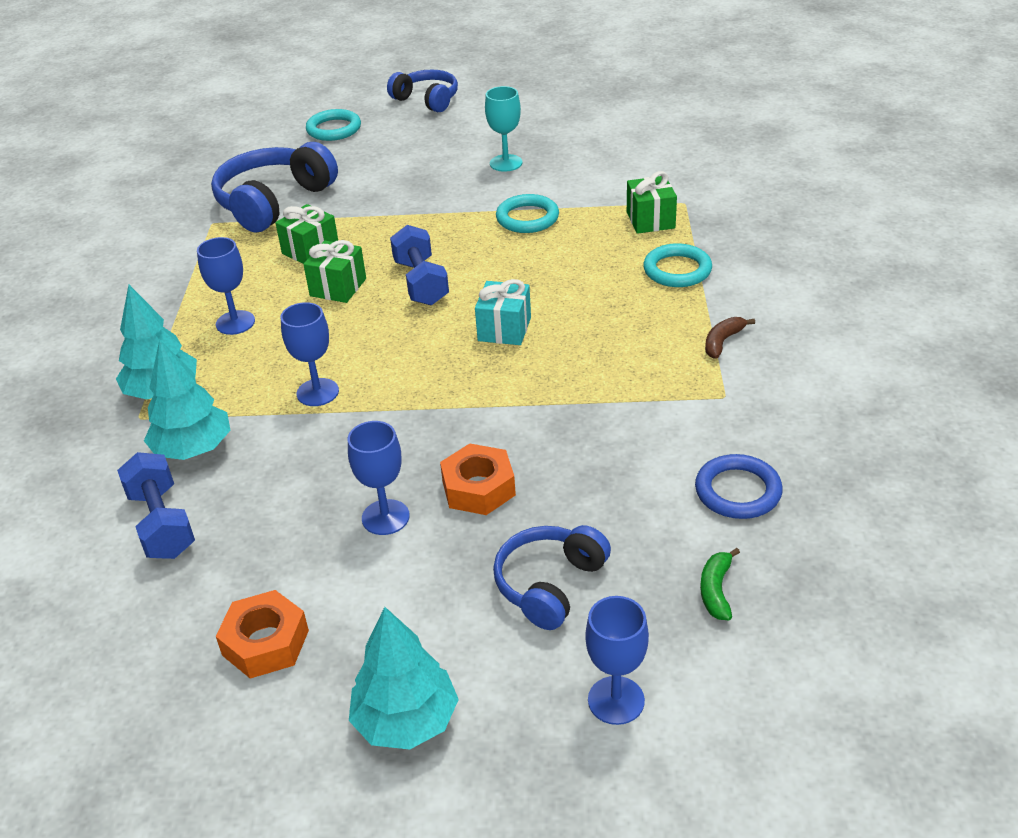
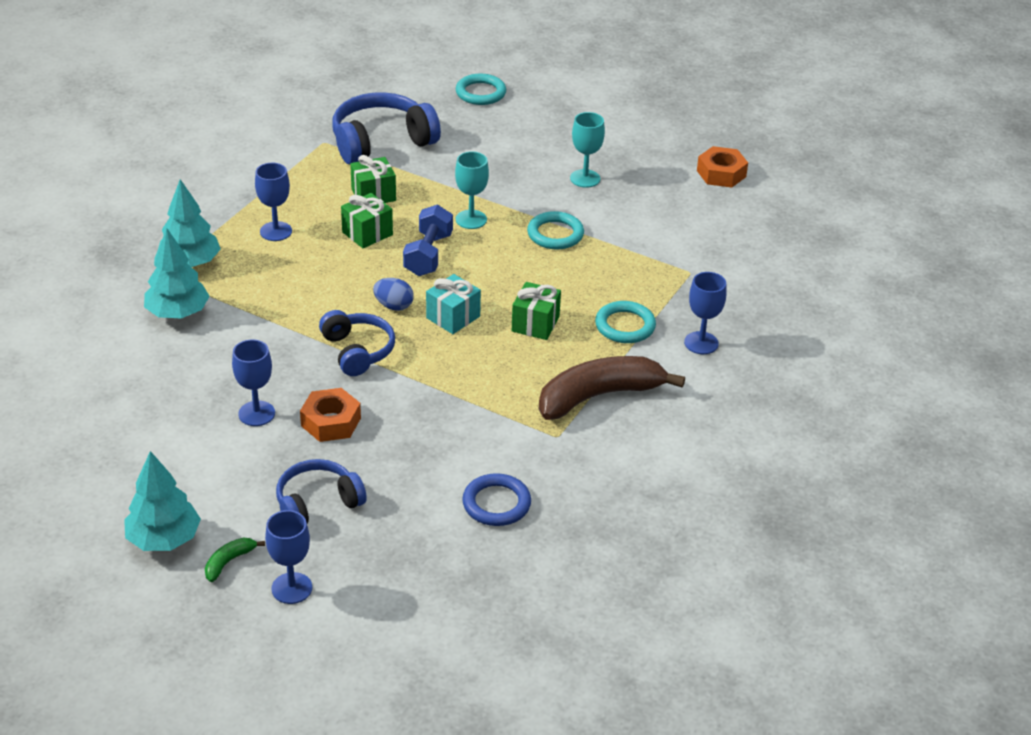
camera: 25 degrees right, 0 degrees up
(162, 523) = (122, 354): blue dumbbell -> none
(265, 643) = (123, 456): orange nut -> orange nut (721, 173)
(317, 392) = (287, 308): blue goblet -> blue goblet (701, 343)
(427, 100) = (578, 93): blue headphones -> blue headphones (357, 351)
(432, 236) = (471, 219): none -> turquoise goblet
(432, 343) = (393, 306): none -> blue egg
(650, 220) = (648, 276): green gift -> green gift (535, 324)
(716, 590) = (416, 557): green banana -> green banana (229, 562)
(722, 342) = (599, 396): brown banana -> brown banana, size x2.41

